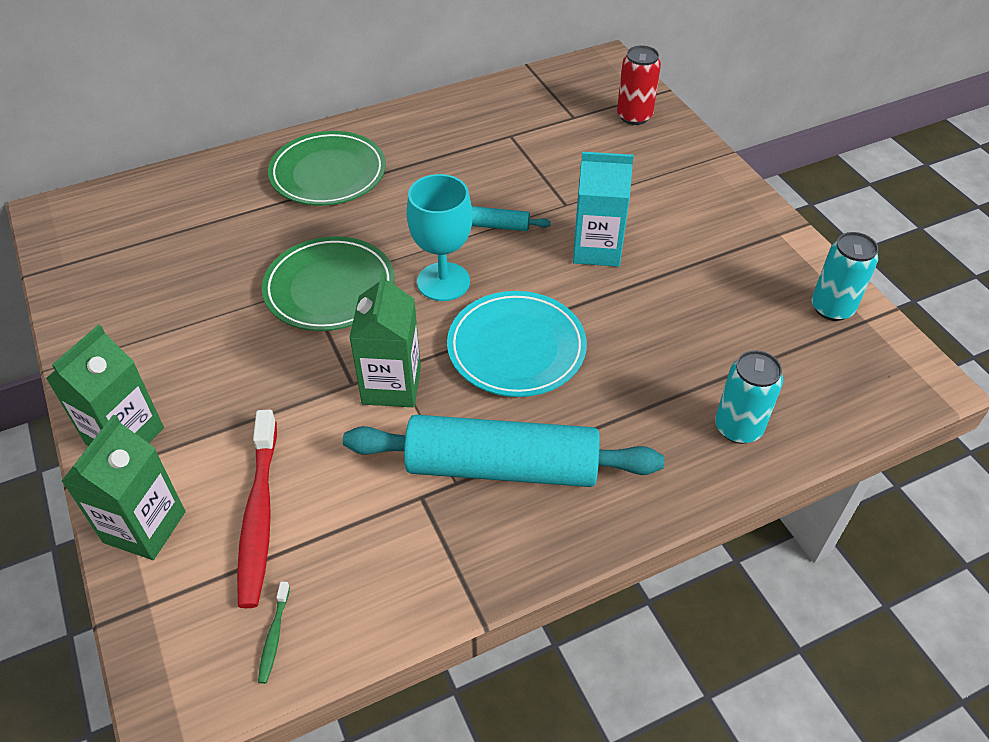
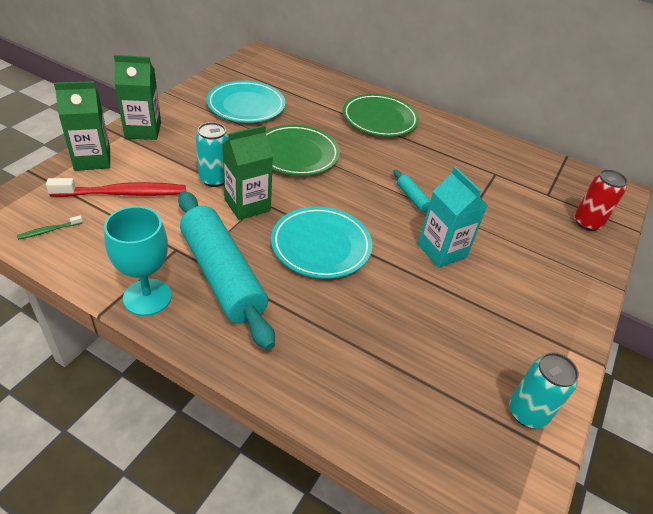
camera: 50 degrees right, 5 degrees down
(173, 291) = (246, 105): none -> turquoise plate
(259, 515) = (123, 193): red toothbrush -> red toothbrush turned 150 degrees counterclockwise
(443, 282) = (344, 194): turquoise goblet -> turquoise goblet (147, 297)
(738, 427) = (350, 391): turquoise can -> turquoise can (214, 179)

